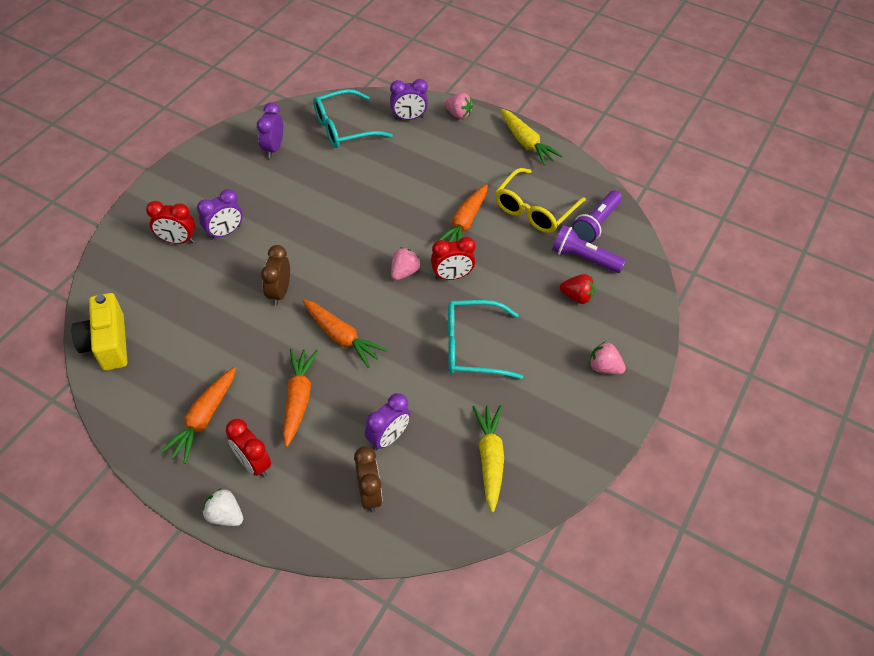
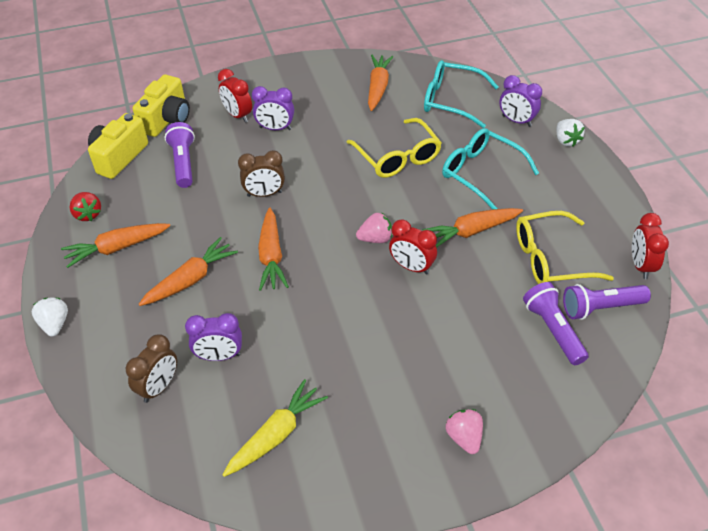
camera: 45 degrees right, 5 degrees down
(114, 283) = (167, 119): none -> yellow camera
(176, 311) = (183, 163): none -> purple flashlight
(253, 463) = (111, 302): red clock -> red clock (640, 265)
(273, 148) = (378, 87): purple clock -> orange carrot
(279, 292) = (264, 194): brown clock -> brown clock turned 150 degrees counterclockwise
(352, 198) = (397, 157): none -> yellow glasses
(458, 114) = (566, 140): pink strawberry -> white strawberry
(472, 346) = (365, 334): turquoise glasses -> turquoise glasses (481, 173)
(526, 142) = (607, 198): yellow carrot -> none
(577, 296) = (508, 358): red strawberry -> red strawberry (88, 214)

